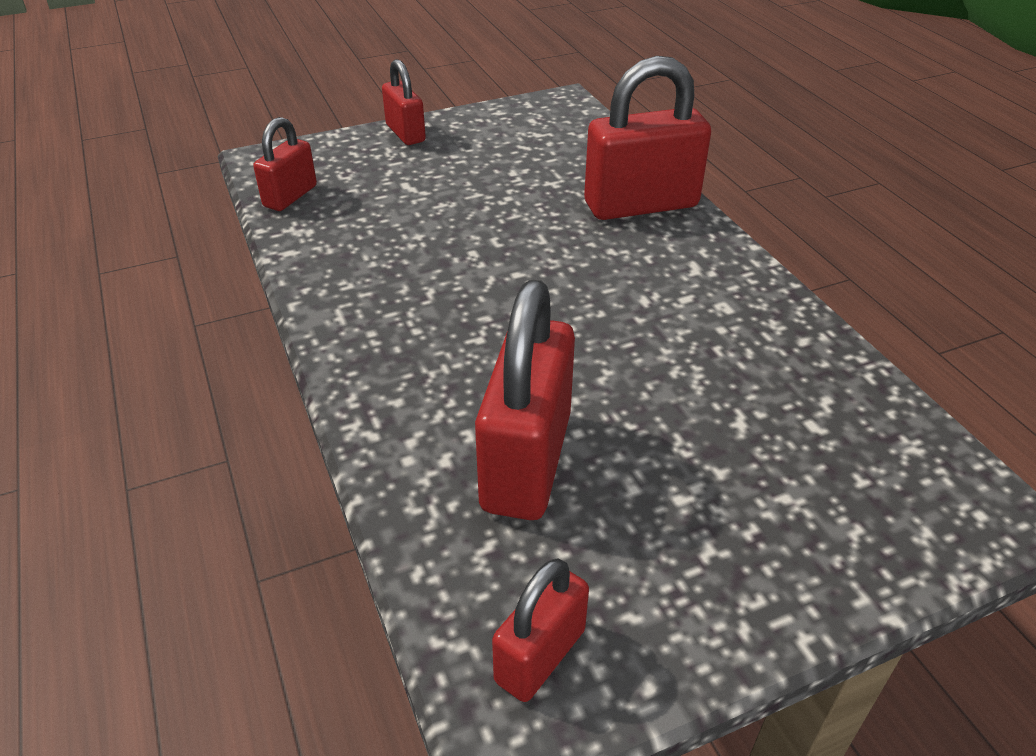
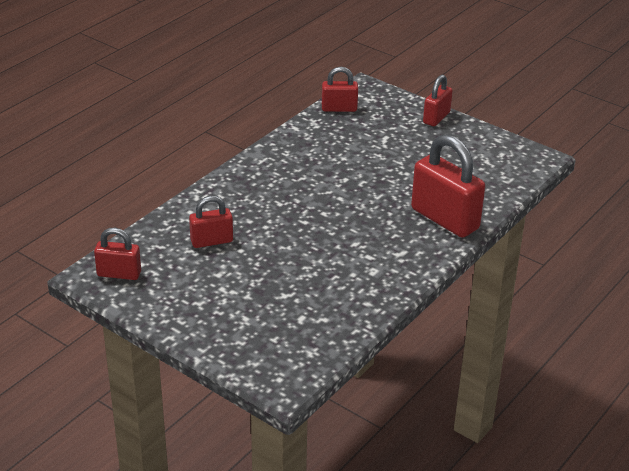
camera: 60 degrees right, 5 degrees down
(526, 461) = (211, 241): red padlock -> red padlock, size x0.56

